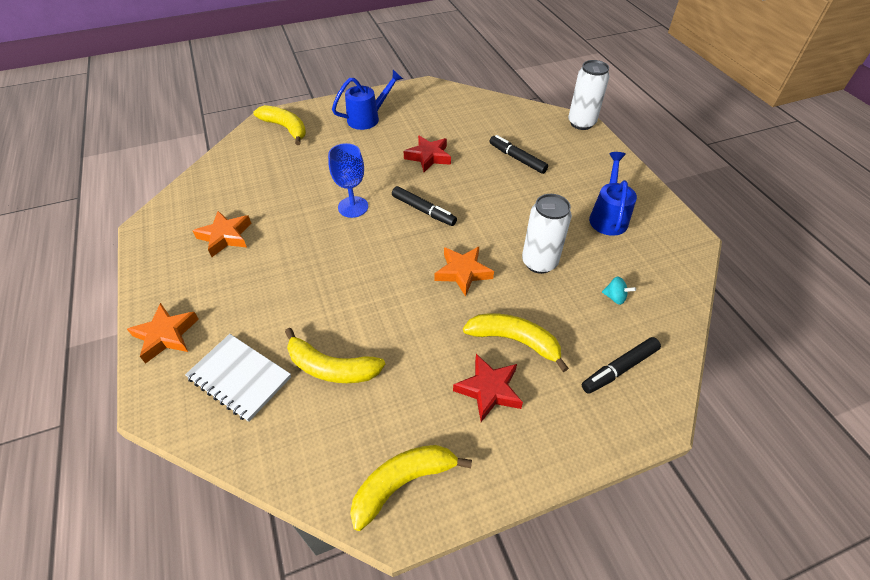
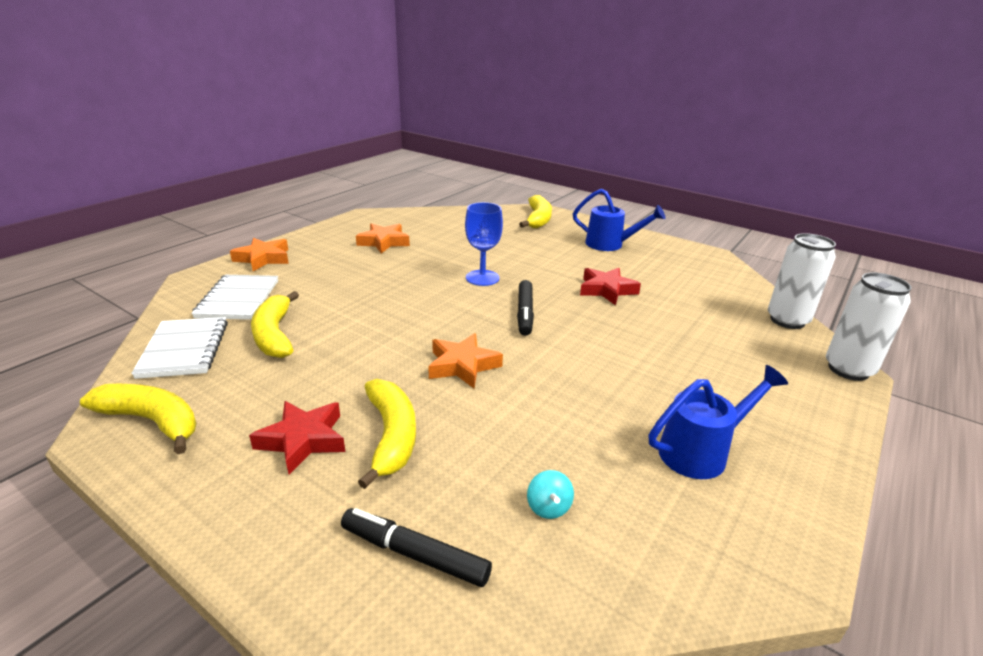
camera: 55 degrees right, 20 degrees down
(302, 440) = (184, 349): none -> white notebook
(517, 159) = (693, 342): black marker -> none
(539, 262) = (538, 415): white can -> white can (787, 320)

